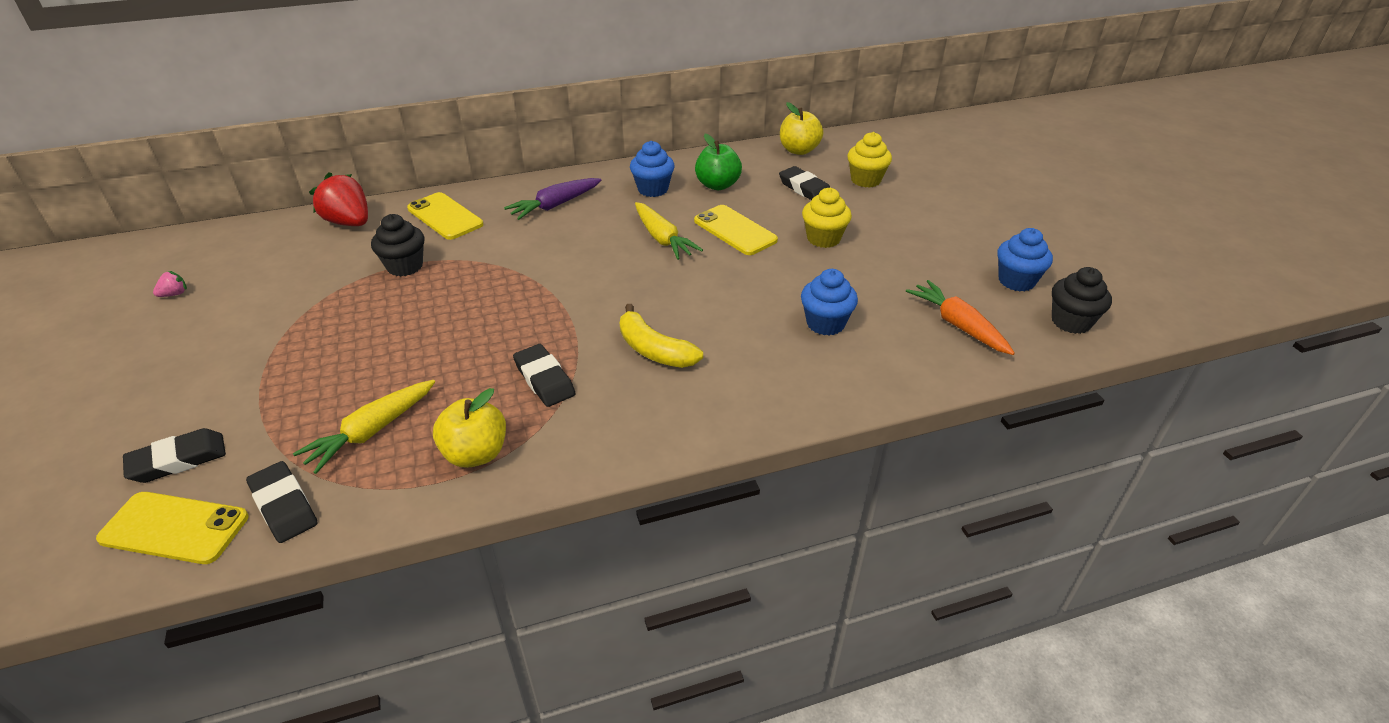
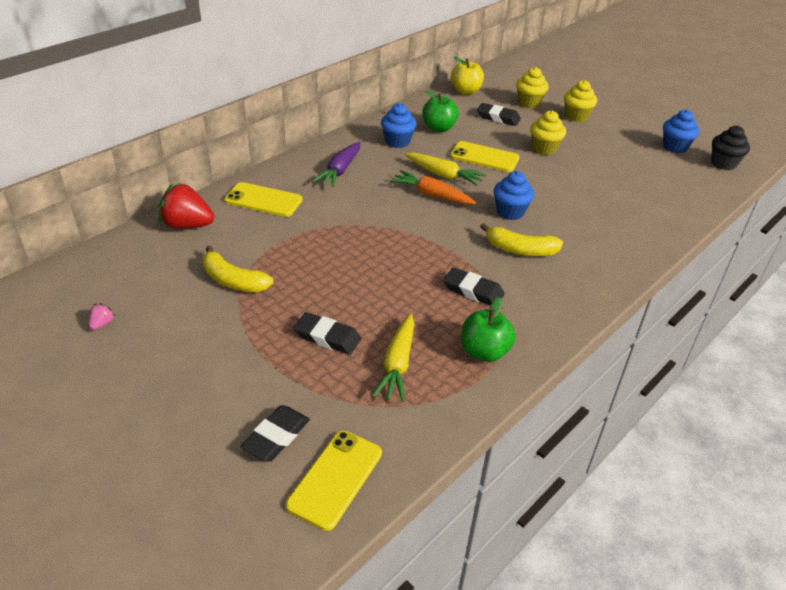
camera: 30 degrees left, 0 degrees up
(175, 528) = (335, 479): yellow phone -> yellow phone turned 45 degrees counterclockwise
(284, 506) = (396, 433): black eraser -> black eraser (327, 337)
(325, 289) = (233, 280): none -> yellow banana
(405, 266) = (278, 245): black cupcake -> none
(476, 454) = (484, 352): yellow apple -> green apple
(825, 323) = (601, 202): blue cupcake -> blue cupcake (510, 212)
(912, 210) = (576, 116): none -> yellow cupcake
(958, 325) = (671, 182): orange carrot -> orange carrot (432, 195)

